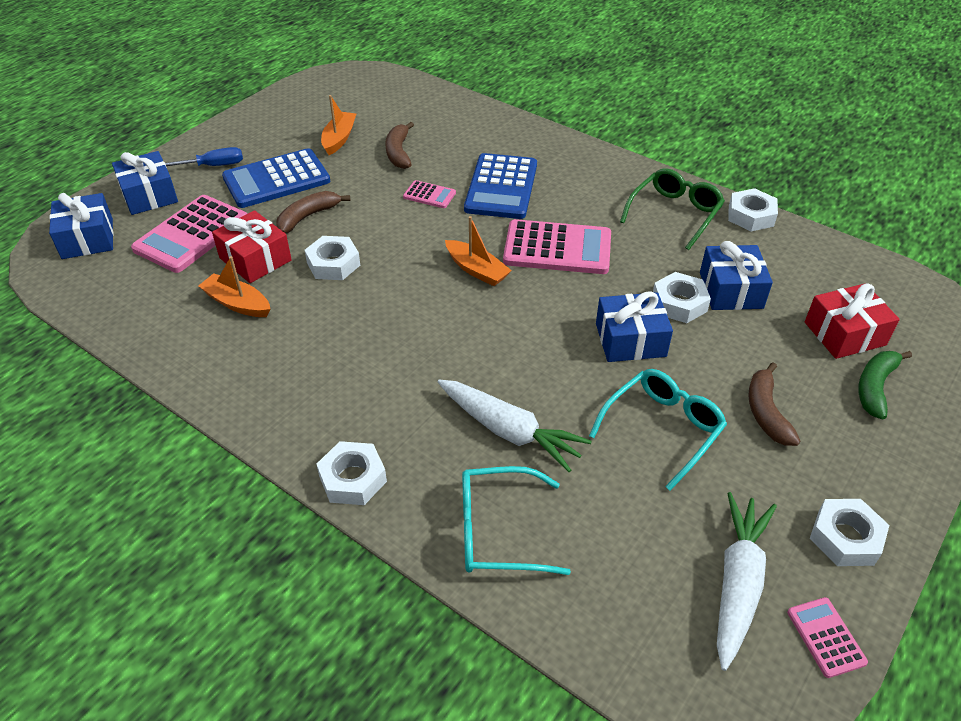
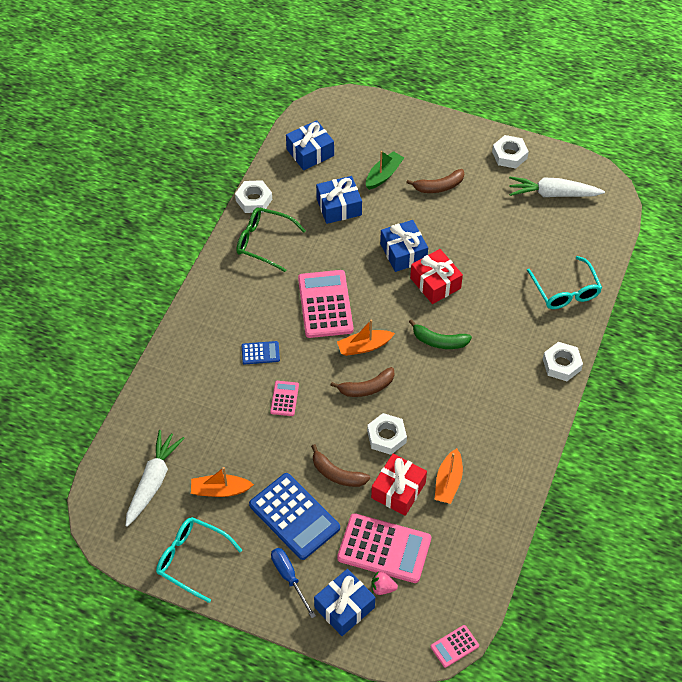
camera: 105 degrees left, 10 degrees up
(87, 238) = (414, 625): blue gift -> blue gift (310, 152)
(148, 224) = (382, 588): none -> pink strawberry
(399, 152) = (230, 437): brown banana -> brown banana (366, 388)
(477, 270) = (364, 346): orange boat -> orange boat turned 135 degrees counterclockwise
(501, 187) = (260, 353): blue calculator -> blue calculator, size x0.48
(509, 431) = (498, 299): white carrot -> white carrot (153, 481)
(663, 429) = (469, 230): turquoise glasses -> turquoise glasses (191, 559)
(679, 303) = (360, 232): white nut -> none
(795, 350) = (383, 175): none -> green boat
(826, 637) = (566, 162): pink calculator -> pink calculator (454, 646)
(844, 333) = (361, 153): red gift -> red gift (435, 283)
(875, 387) = (401, 141): green banana -> green banana (439, 341)

